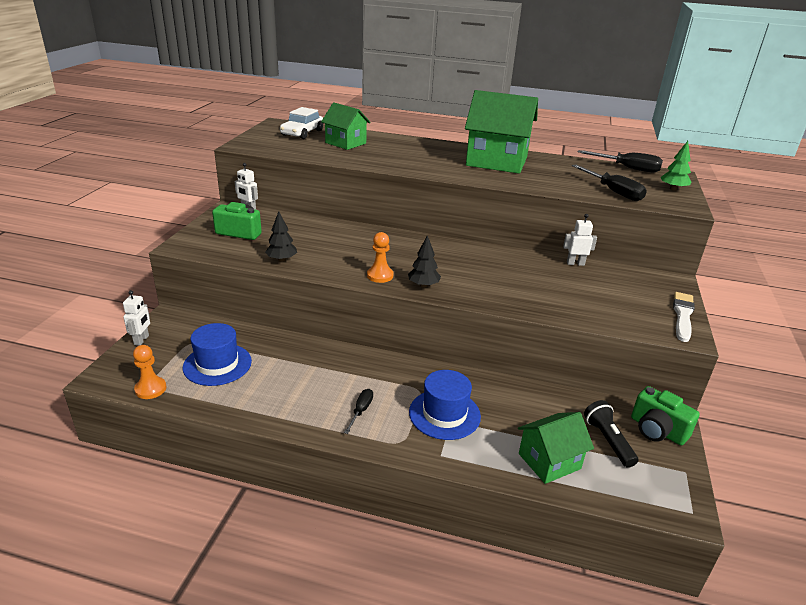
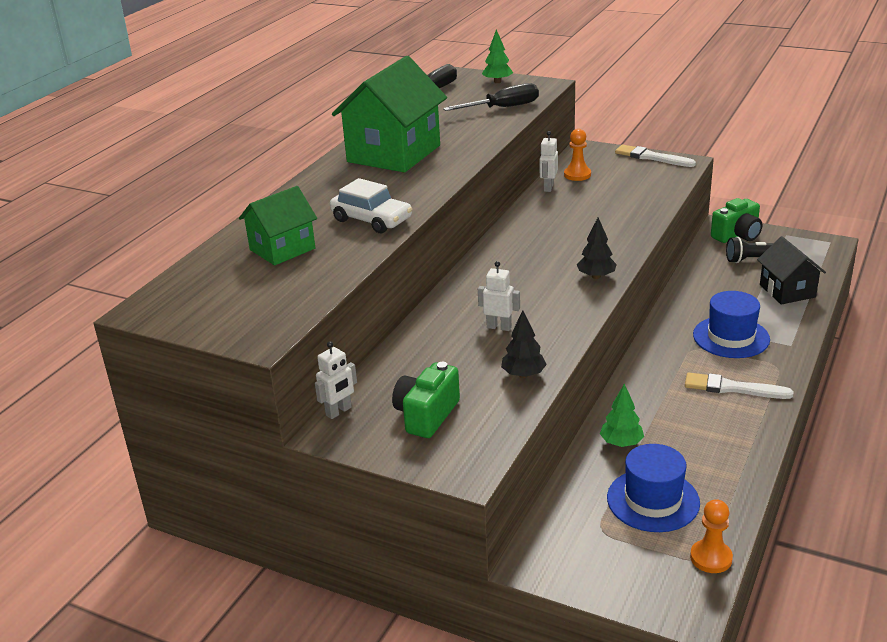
camera: 75 degrees left, 0 degrees up
(141, 340) = (594, 584): white robot -> white robot (499, 327)
(284, 351) = (621, 443): none -> green tree
(302, 133) = (213, 285): white car -> white car (372, 220)
(361, 411) = (733, 388): black screwdriver -> white brush
(380, 276) = (572, 302): orange pawn -> orange pawn (577, 175)
(549, 461) = (787, 291): green house -> black house

